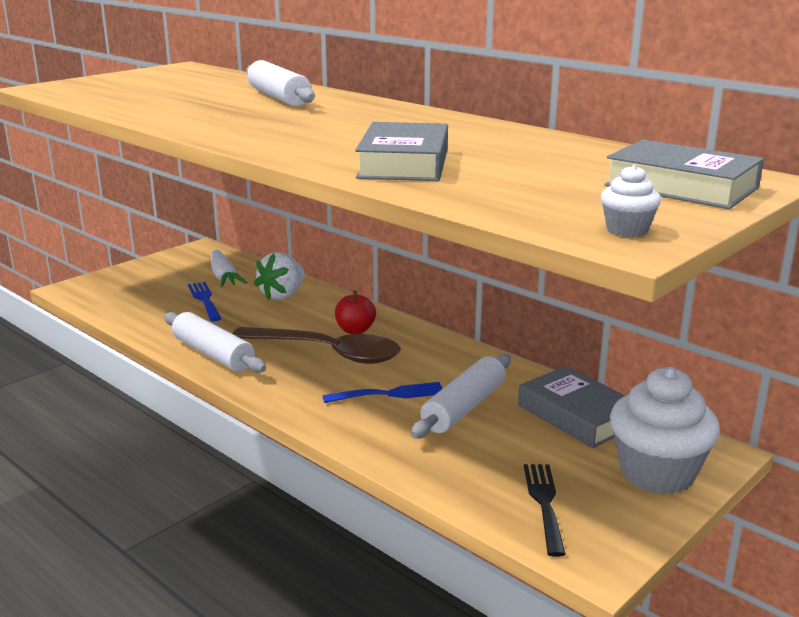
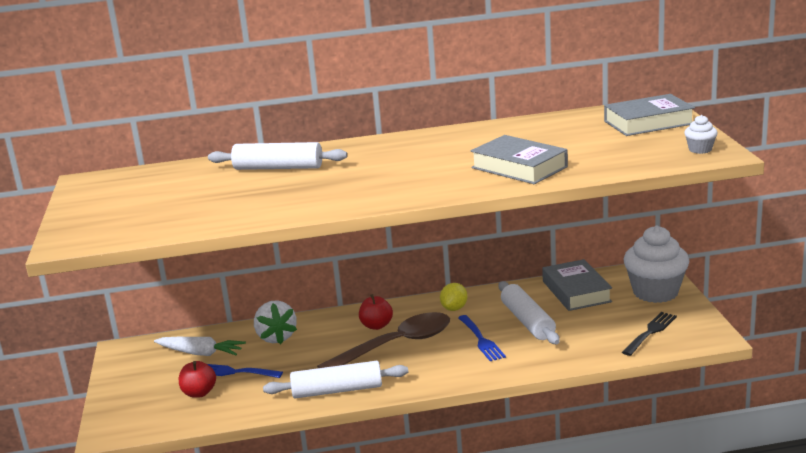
camera: 50 degrees left, 0 degrees up
(158, 299) = (199, 393): none -> red apple
(389, 394) = (481, 340): blue fork -> blue fork turned 135 degrees clockwise
(439, 356) = (454, 308): none -> yellow lemon
(544, 503) = (650, 332): black fork -> black fork turned 90 degrees clockwise
(577, 415) = (576, 291): grey book -> grey book turned 75 degrees clockwise

